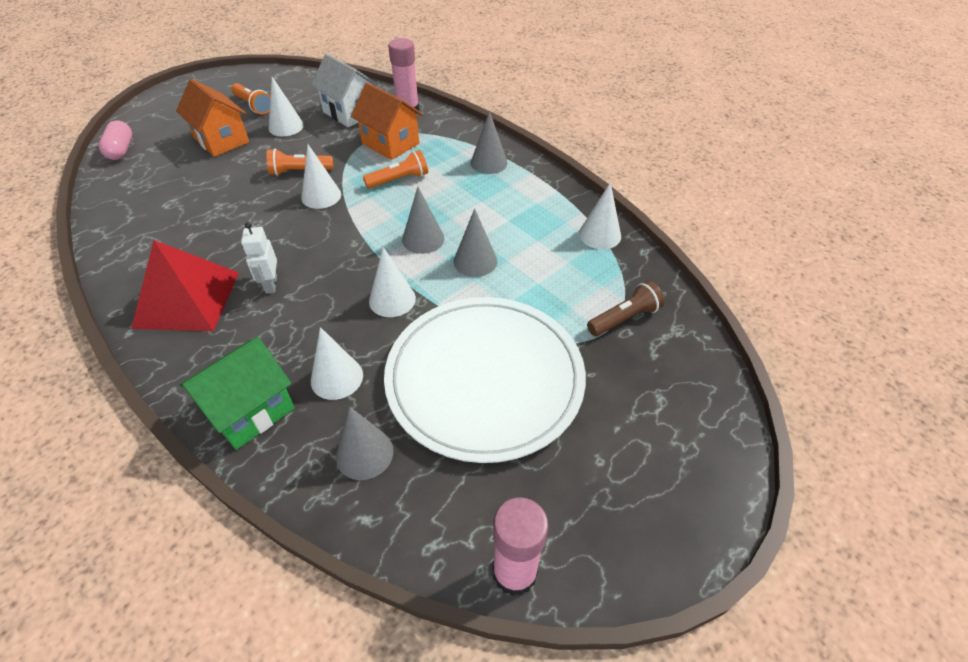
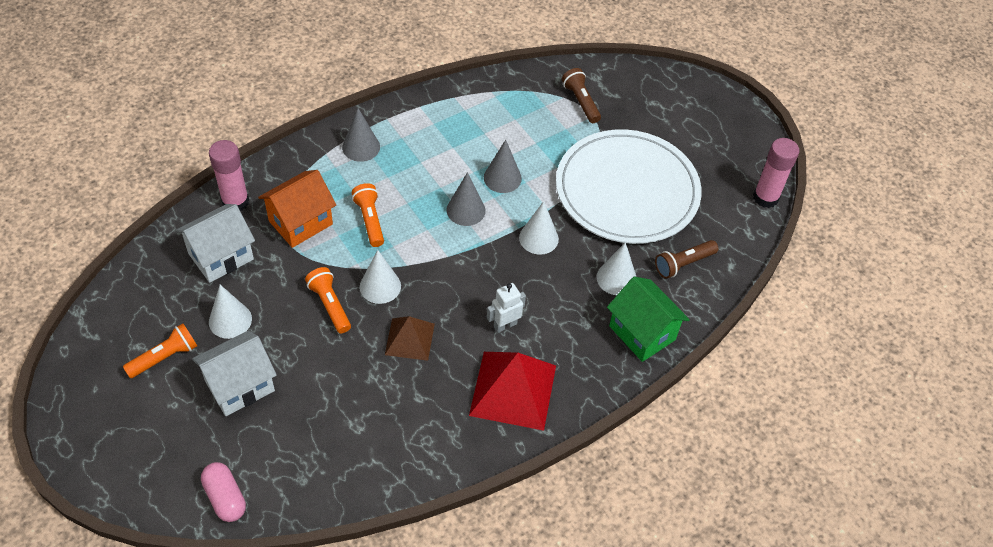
camera: 85 degrees left, 5 degrees up
(121, 150) = (225, 497): pink capsule -> pink capsule turned 60 degrees clockwise
(222, 140) = (240, 386): orange house -> white house
(259, 221) = (409, 339): none -> brown pyramid
(271, 284) = (505, 325): white robot -> white robot turned 150 degrees clockwise
(300, 171) = (330, 305): orange flashlight -> orange flashlight turned 150 degrees clockwise
(364, 453) = (683, 264): grey cone -> brown flashlight
(599, 235) = (486, 92): white cone -> none

